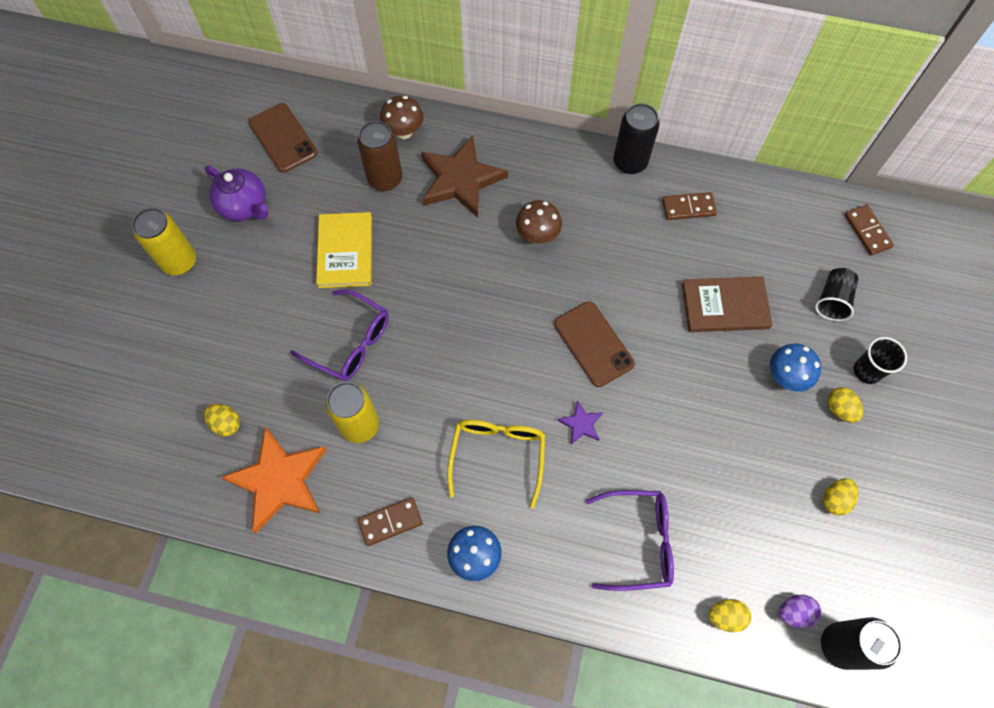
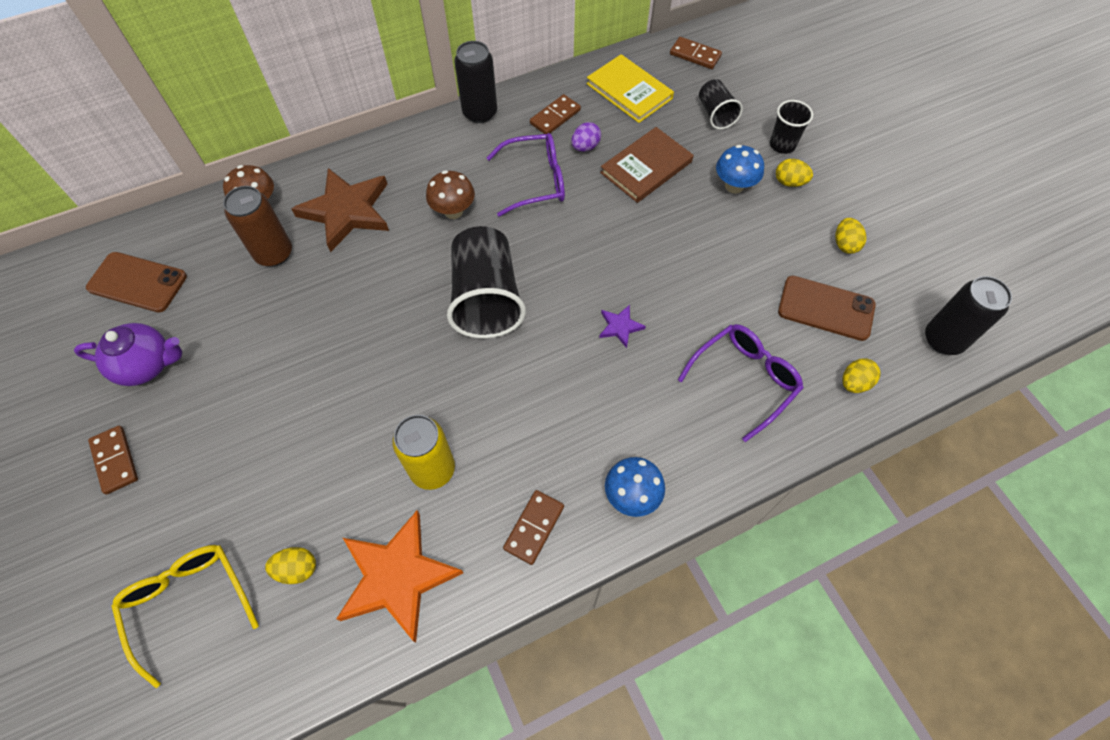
camera: 40 degrees left, 5 degrees down
(179, 261) = (115, 460): yellow can -> brown domino
(346, 252) = (288, 336): yellow book -> yellow book (629, 91)
(350, 342) = (361, 407): purple glasses -> purple glasses (535, 181)
(497, 456) = (576, 401): yellow glasses -> yellow glasses (189, 603)
(502, 325) = (486, 298): none -> black cup
(593, 344) = (574, 261): brown phone -> brown phone (826, 308)
(794, 612) = (894, 342): purple egg -> purple egg (585, 147)

